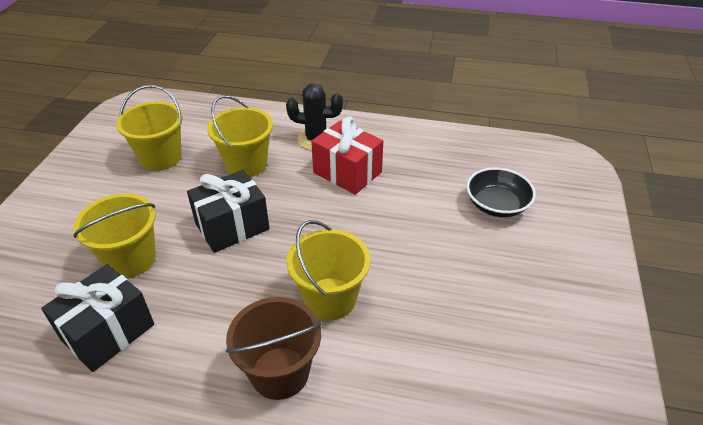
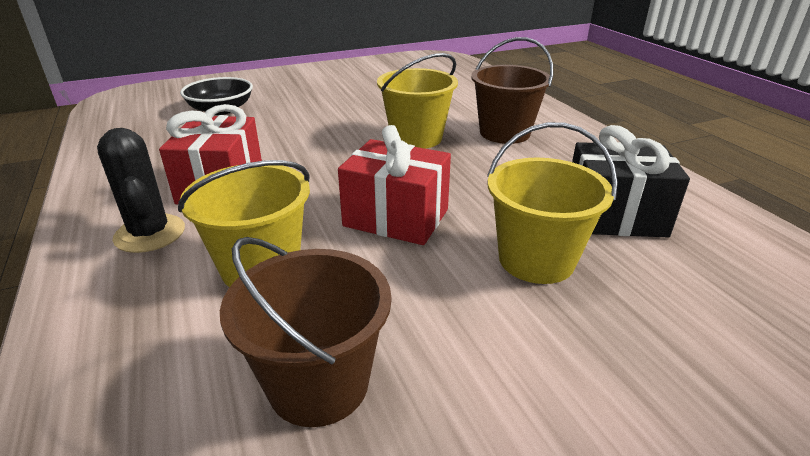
camera: 125 degrees left, 10 degrees down
(160, 157) = (318, 384): yellow bucket -> brown bucket
(232, 226) = (396, 218): black gift -> red gift

